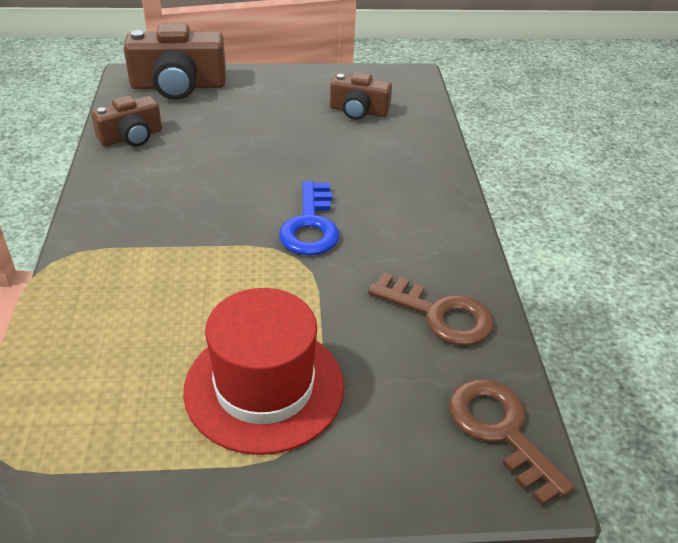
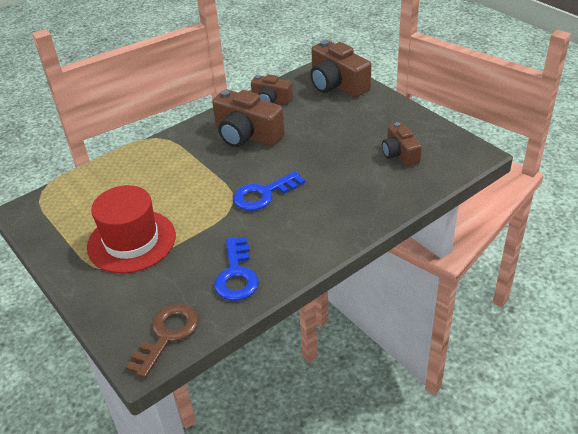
camera: 60 degrees right, 0 degrees up
(174, 185) = (247, 135): none -> brown camera
(439, 314) = (236, 275): brown key -> blue key

